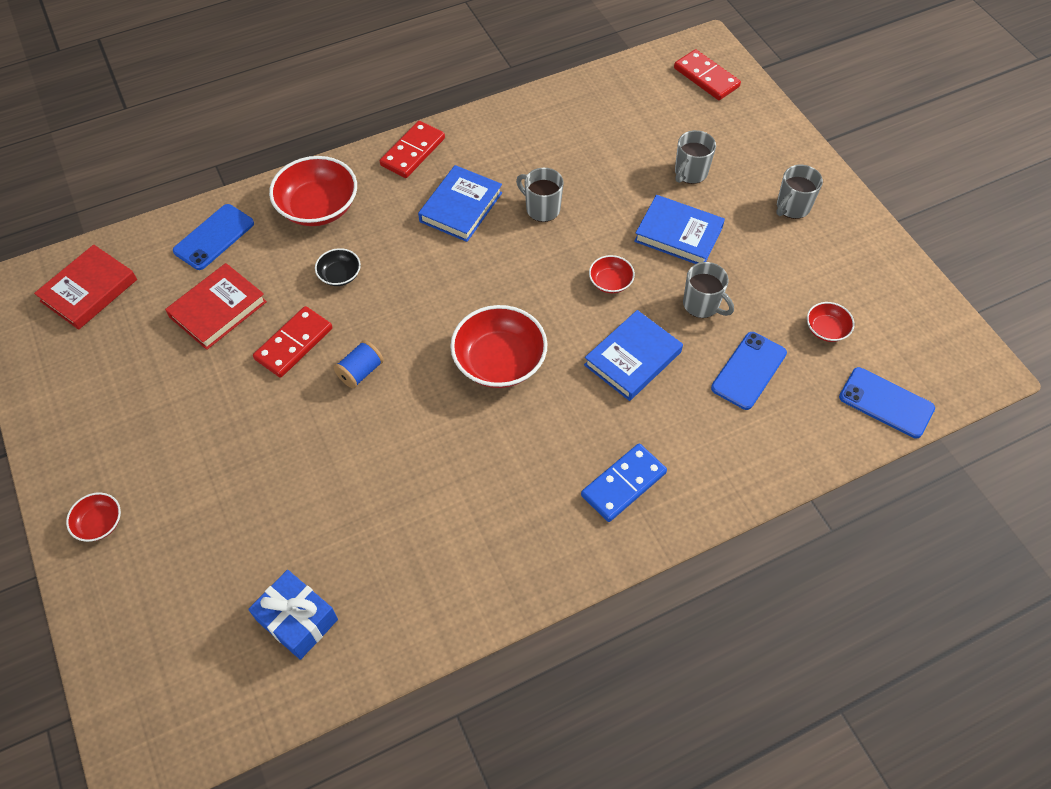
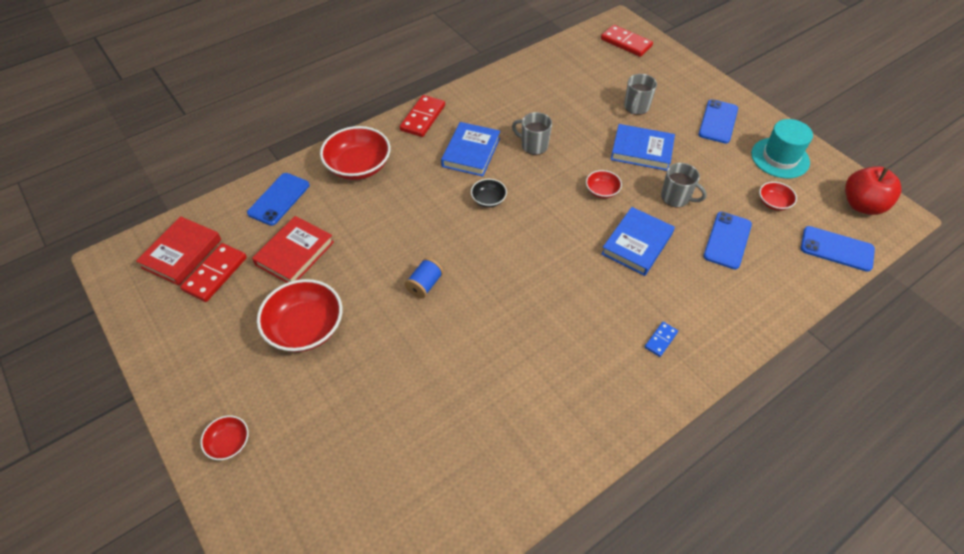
camera: 10 degrees left, 5 degrees down
(294, 344) = (364, 271): red domino -> red domino (215, 274)
(297, 620) = (423, 497): blue gift -> none
(340, 275) = (389, 214): black bowl -> black bowl (488, 199)
(499, 361) = (534, 261): red bowl -> red bowl (305, 328)
(623, 484) = (660, 340): blue domino -> blue domino, size x0.54
(792, 207) = (718, 121): grey mug -> blue phone
(857, 269) = (780, 158): none -> turquoise hat
(942, 349) = (862, 205): none -> red apple

